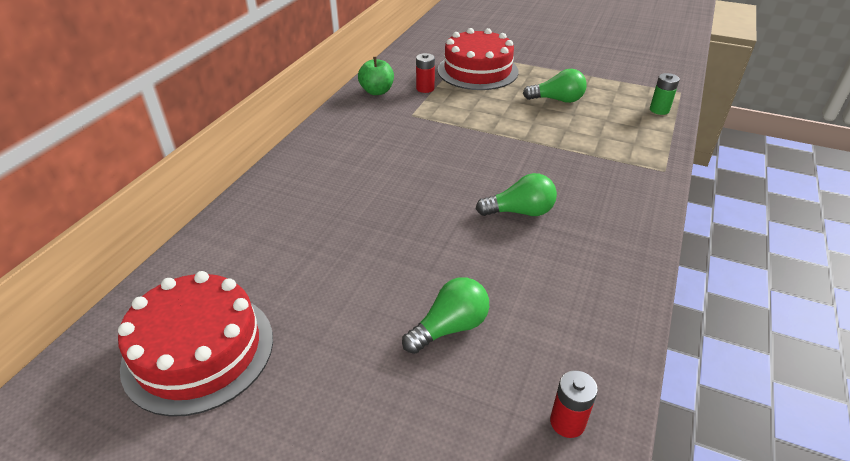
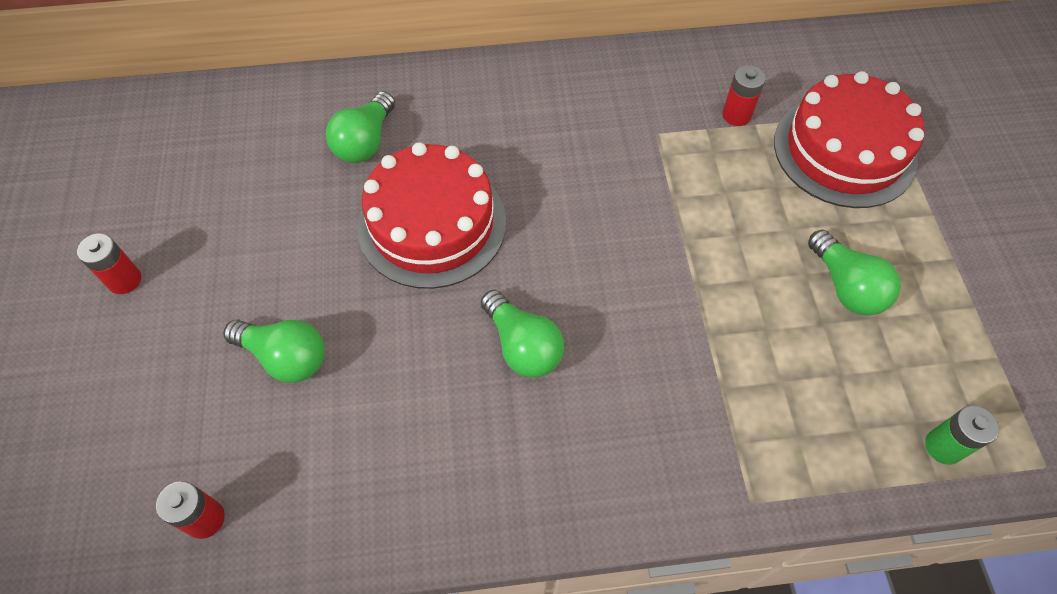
camera: 60 degrees right, 20 degrees up
(199, 351) = (167, 175): red cake -> red cake (432, 224)
(287, 416) = (124, 280): none -> red battery
(293, 225) = (365, 142): none -> green light bulb
(377, 91) = (683, 70): green apple -> none

